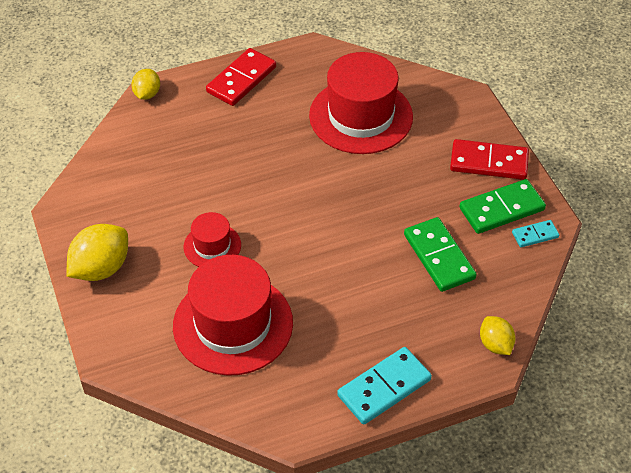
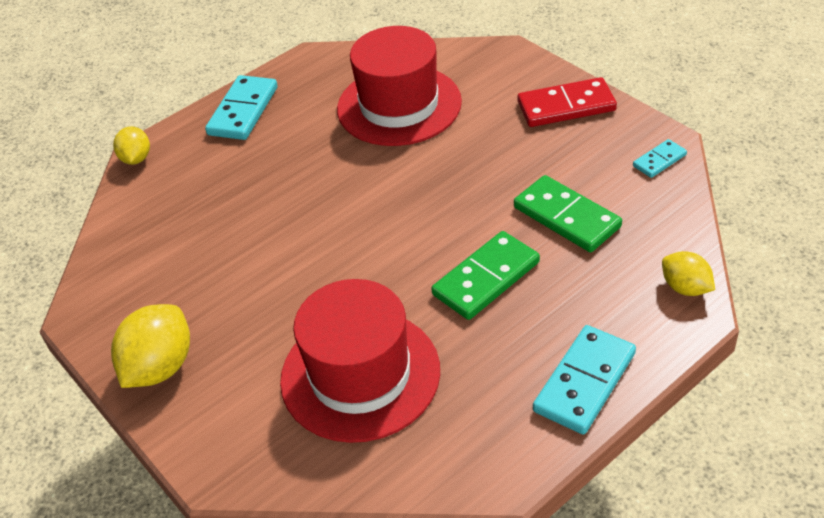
camera: 15 degrees left, 5 degrees down
(212, 246) = (291, 294): red hat -> none
(241, 79) = (243, 111): red domino -> turquoise domino
(501, 209) = (607, 147): green domino -> green domino (486, 278)

